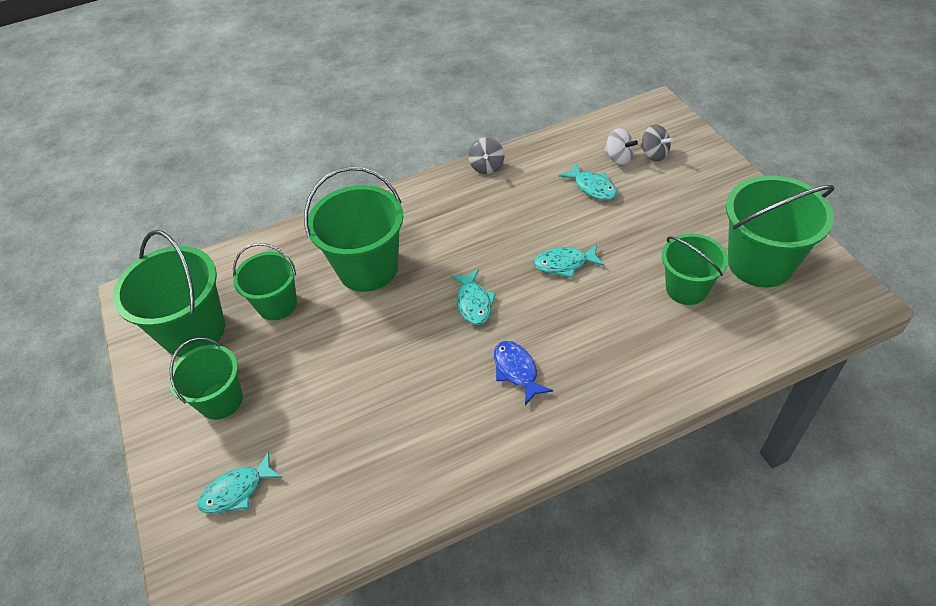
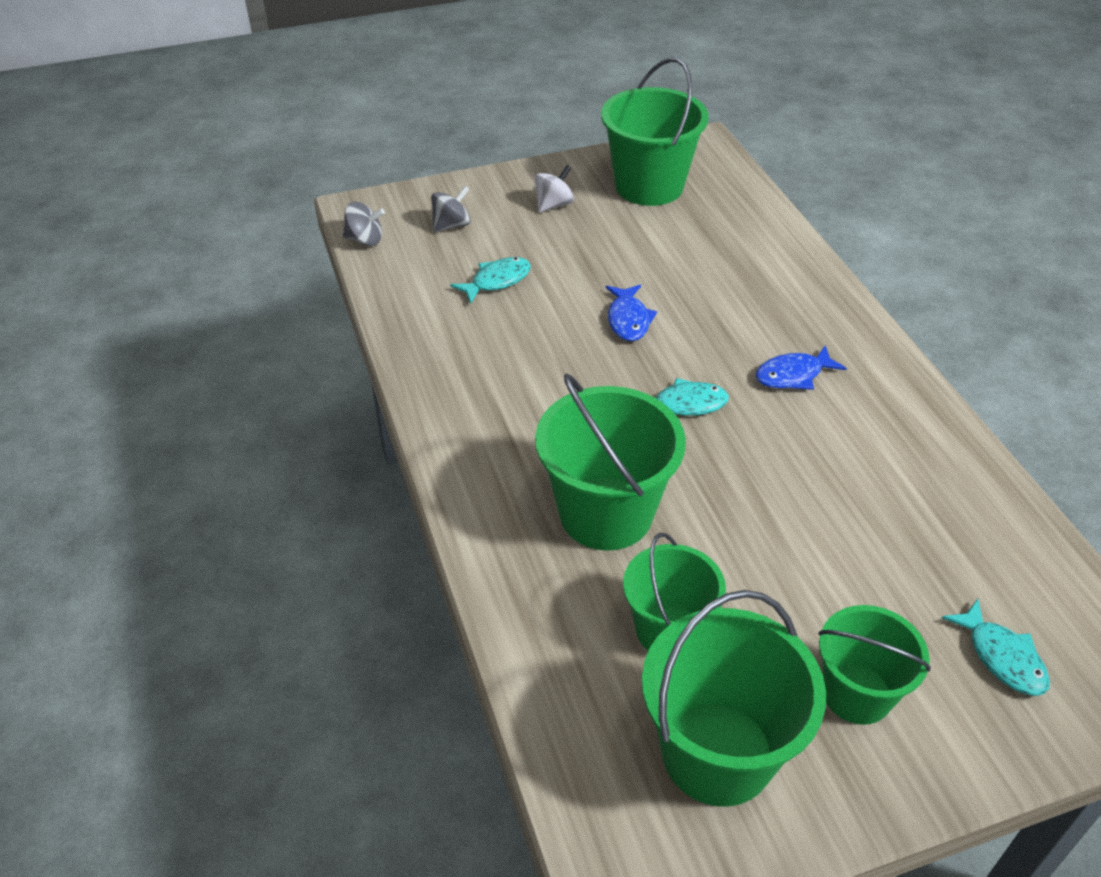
camera: 90 degrees left, 5 degrees down
(487, 167) = (420, 373): grey spinning top -> grey spinning top (365, 240)
(564, 264) = (628, 320): turquoise fish -> blue fish
(618, 158) = (447, 253): white spinning top -> white spinning top (554, 205)
(686, 289) = (679, 237): green bucket -> none

